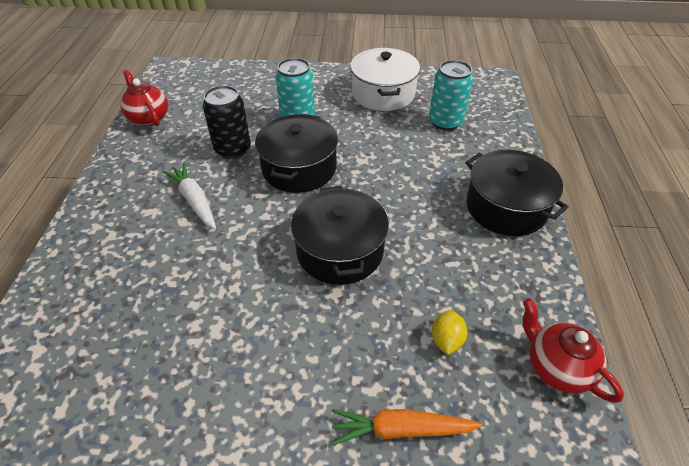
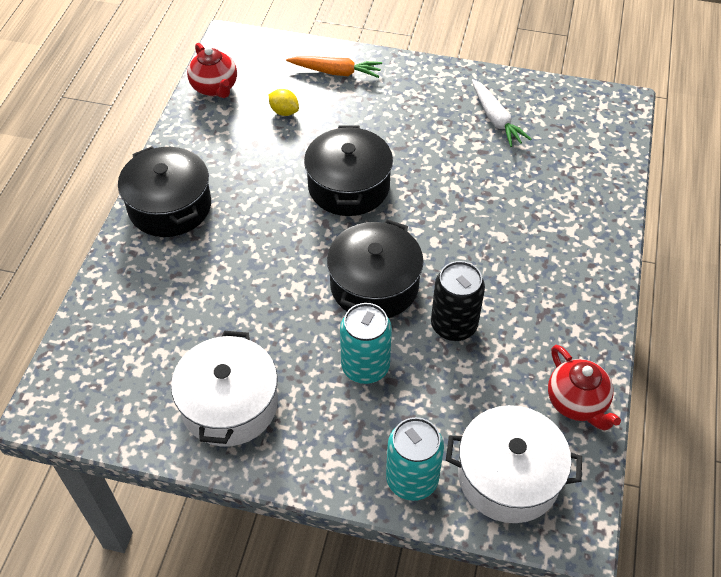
camera: 170 degrees left, 5 degrees up
(194, 200) = (492, 258): white carrot -> white carrot (496, 119)
(203, 83) = (508, 476): none -> white pot
(445, 122) = (168, 332): turquoise can -> turquoise can (412, 479)
(446, 340) = (284, 112): yellow lemon -> yellow lemon turned 75 degrees counterclockwise

